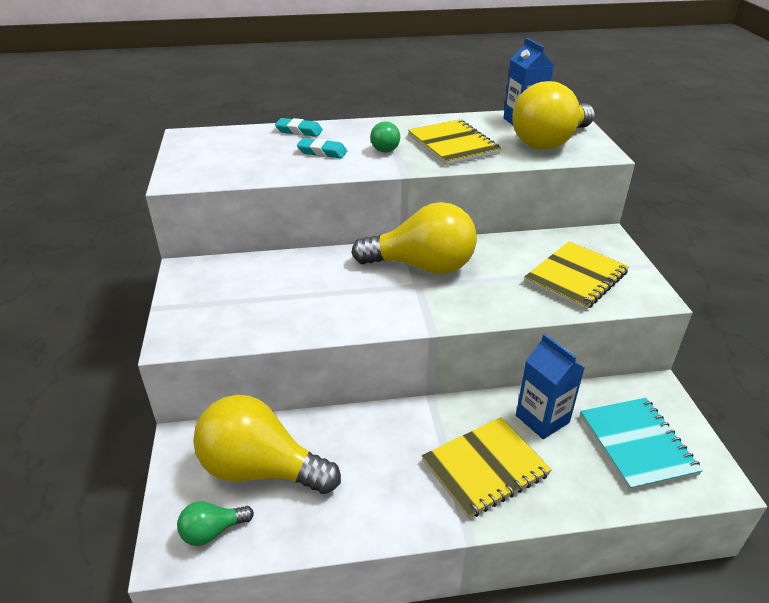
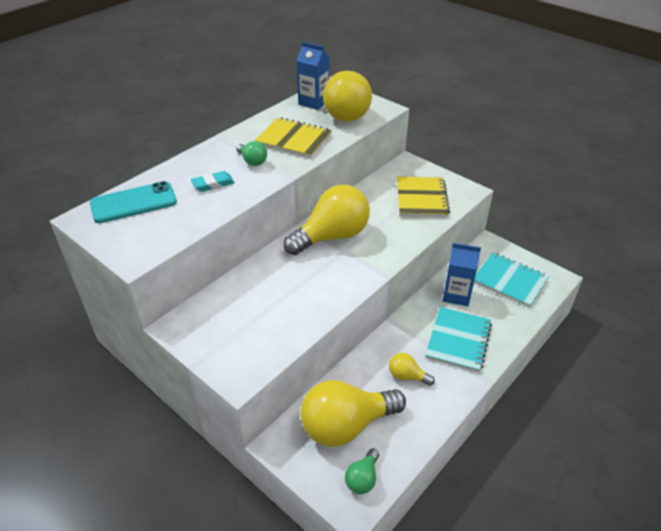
camera: 40 degrees left, 5 degrees up
(239, 140) = (133, 203): none -> turquoise phone
(299, 131) = (170, 174): turquoise eraser -> none
(380, 465) = (407, 376): none -> yellow light bulb
(485, 468) = (458, 340): yellow notebook -> turquoise notebook

